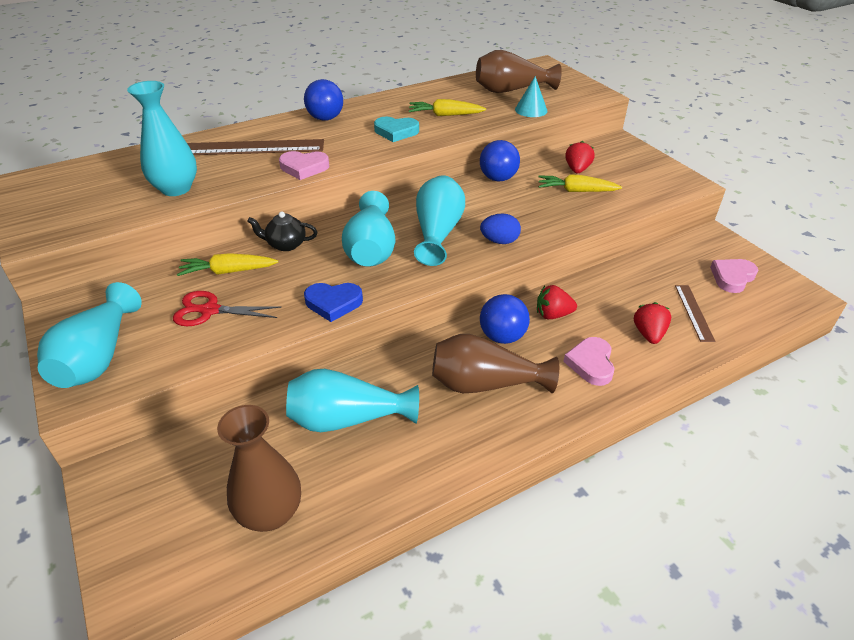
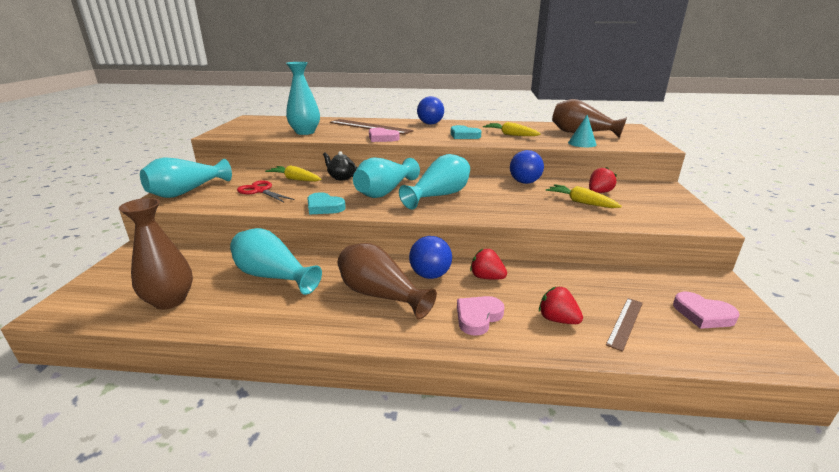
camera: 35 degrees right, 15 degrees down
(333, 303) = (324, 207): blue heart -> turquoise heart
(499, 241) = (476, 211): blue egg -> none
(648, 334) = (557, 319): red strawberry -> red strawberry turned 90 degrees counterclockwise
(732, 277) = (703, 314): pink heart -> pink heart turned 135 degrees counterclockwise

